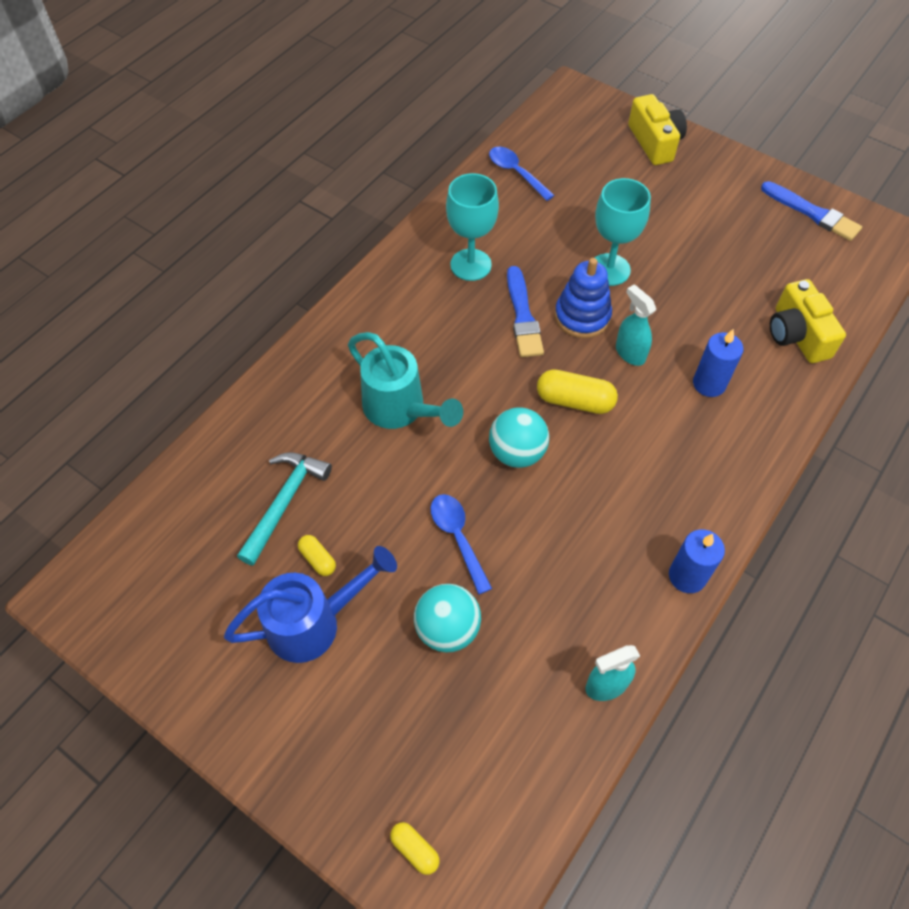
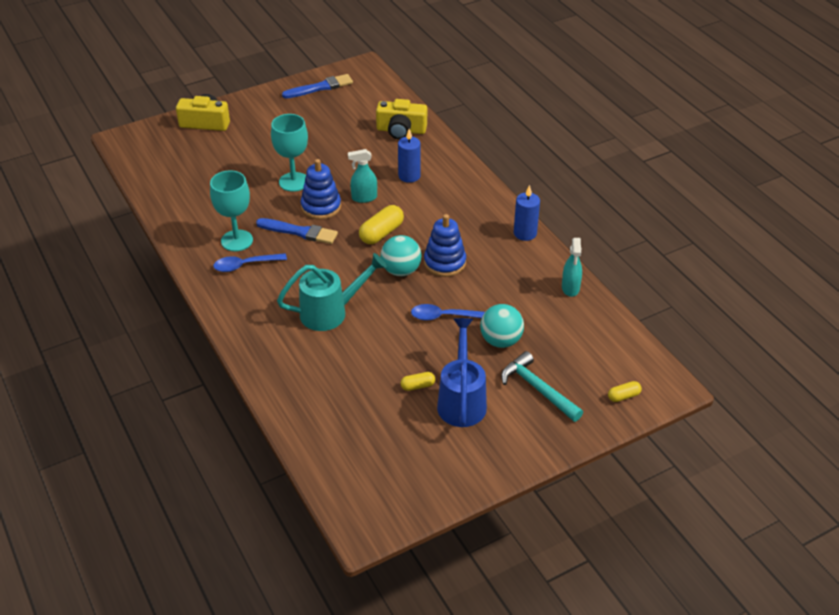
camera: 65 degrees left, 15 degrees down
(284, 503) = (364, 391): turquoise hammer -> turquoise hammer (538, 389)
(516, 173) = (173, 192): blue spoon -> blue spoon (245, 265)
(562, 497) = (445, 263): none -> blue stacking toy

